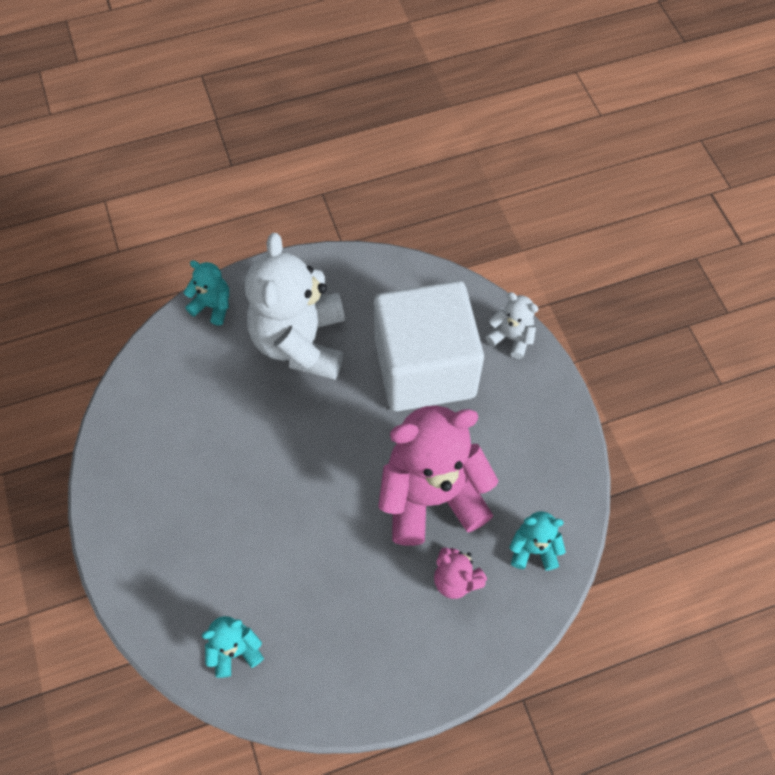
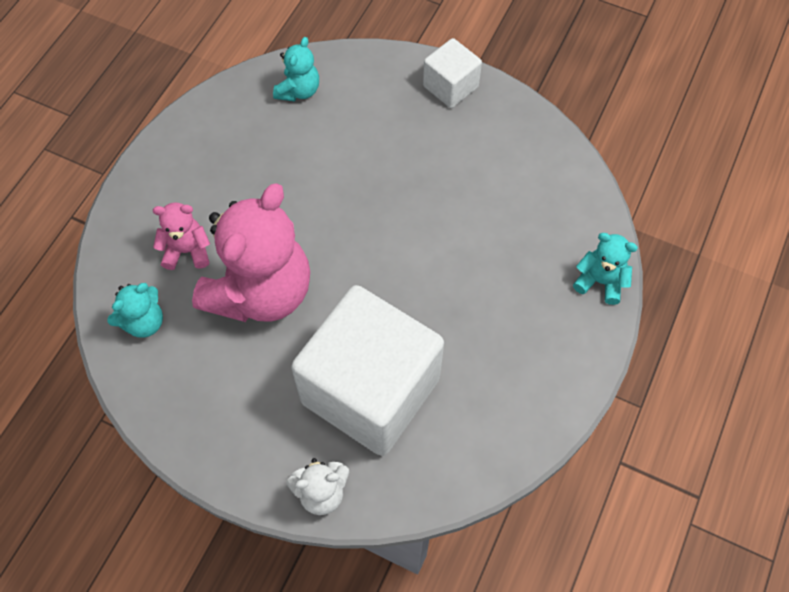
camera: 135 degrees right, 0 degrees up
(122, 535) = (450, 86): none -> white cube
(213, 306) = (600, 281): turquoise teddy bear -> turquoise teddy bear turned 135 degrees counterclockwise
(300, 342) = (495, 317): white teddy bear -> none

